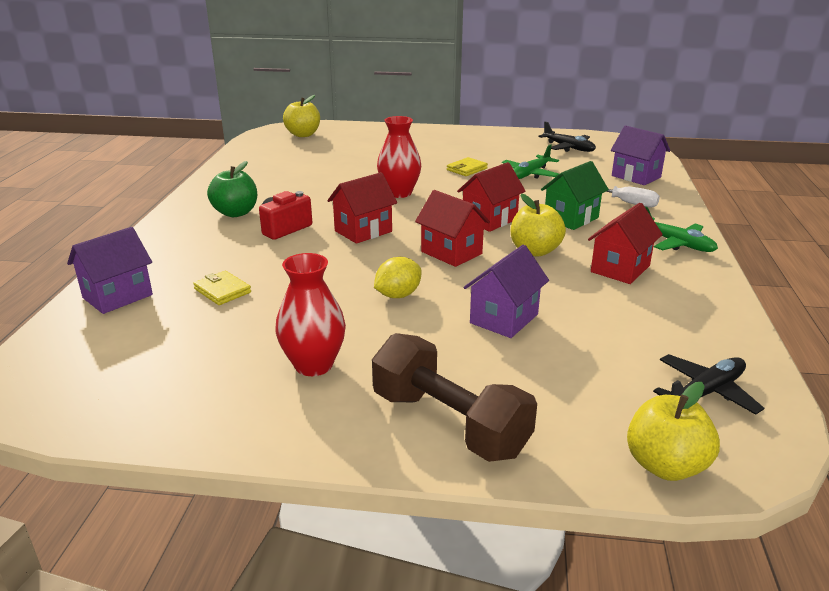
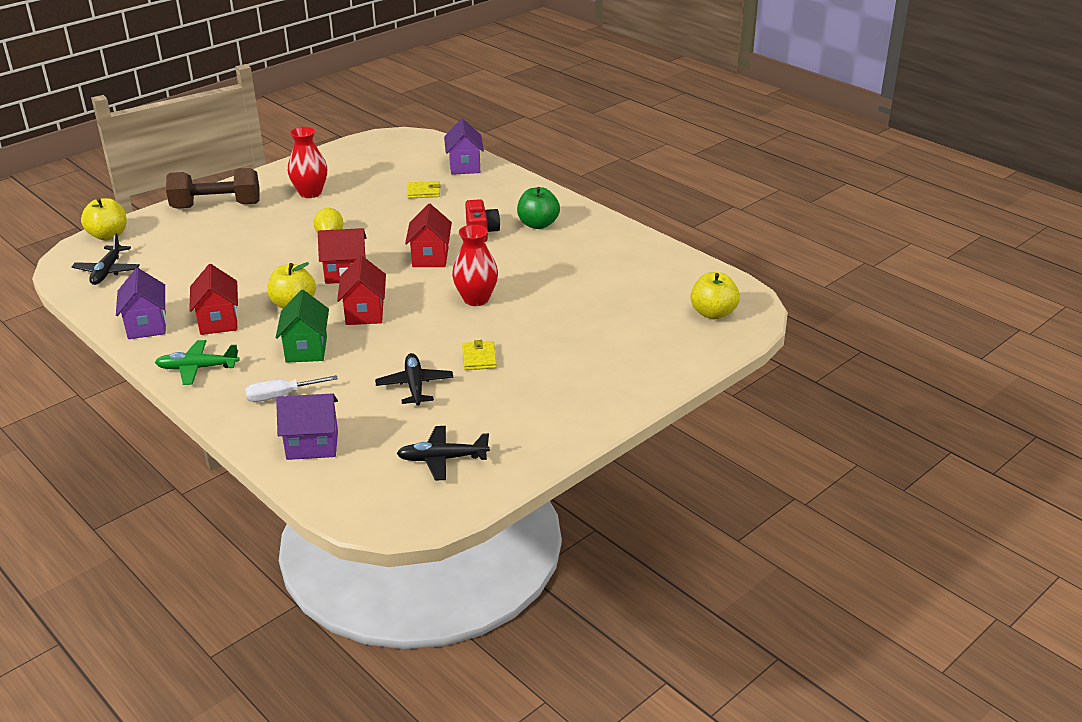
camera: 130 degrees right, 5 degrees up
(504, 318) = (252, 254): purple house -> purple house (147, 325)
(530, 174) = (415, 386): green plane -> black plane

